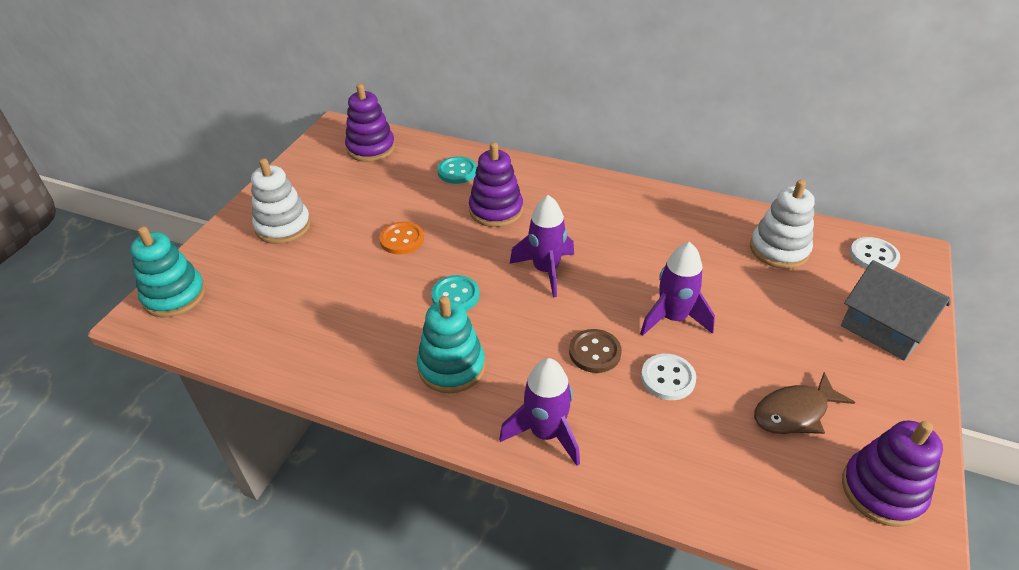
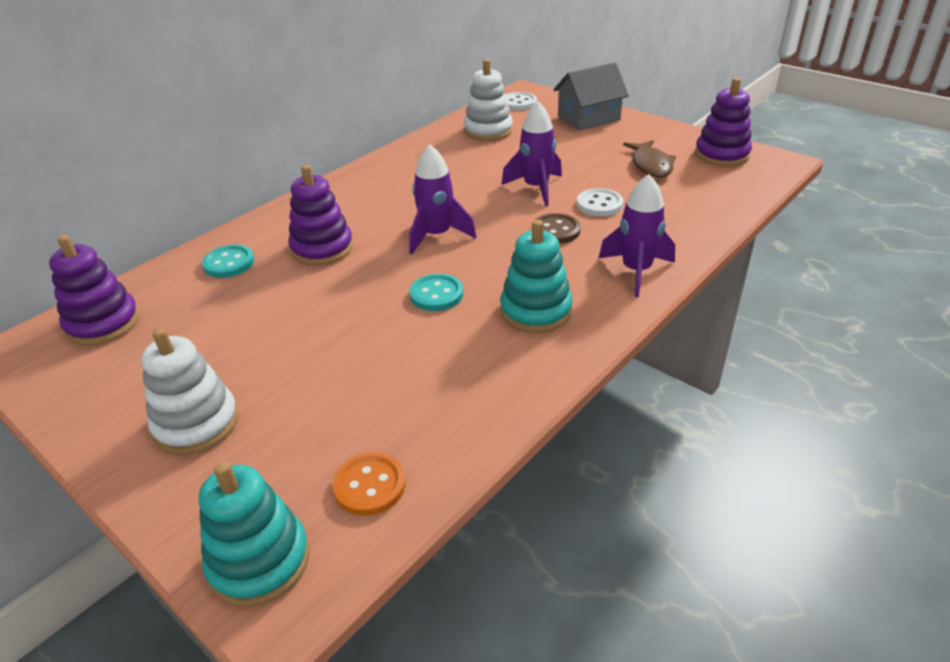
camera: 70 degrees left, 5 degrees down
(402, 239) = (316, 319): orange button -> orange button (369, 485)

